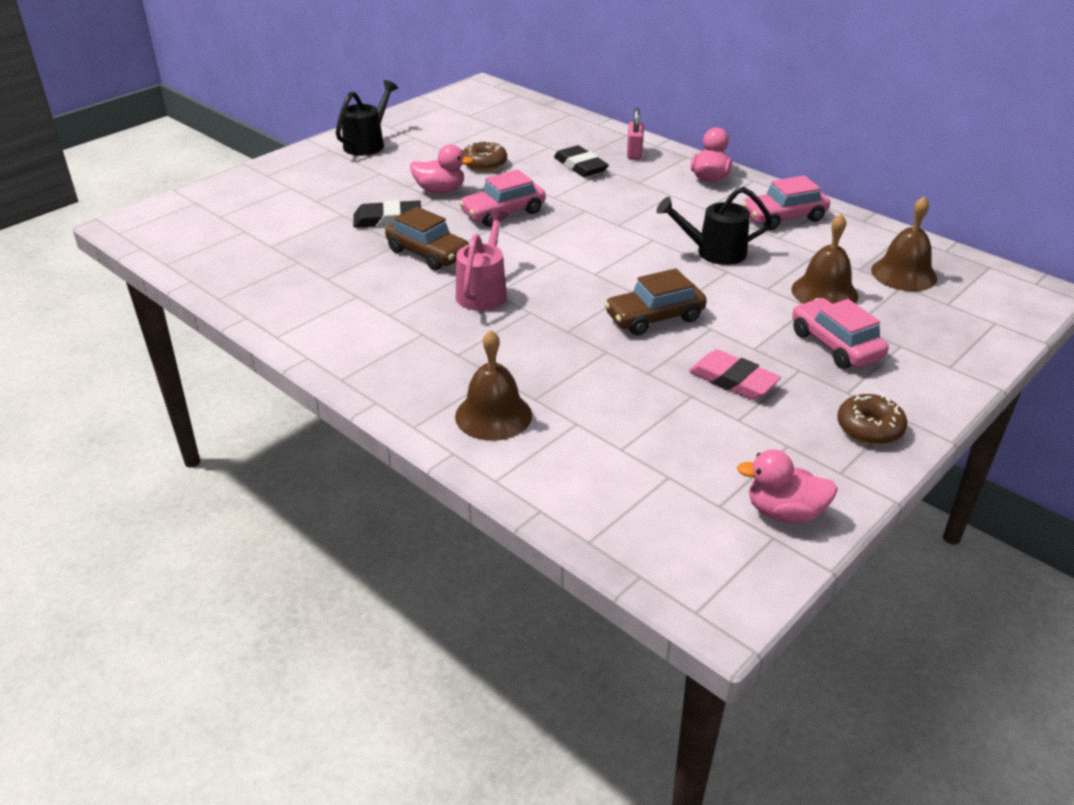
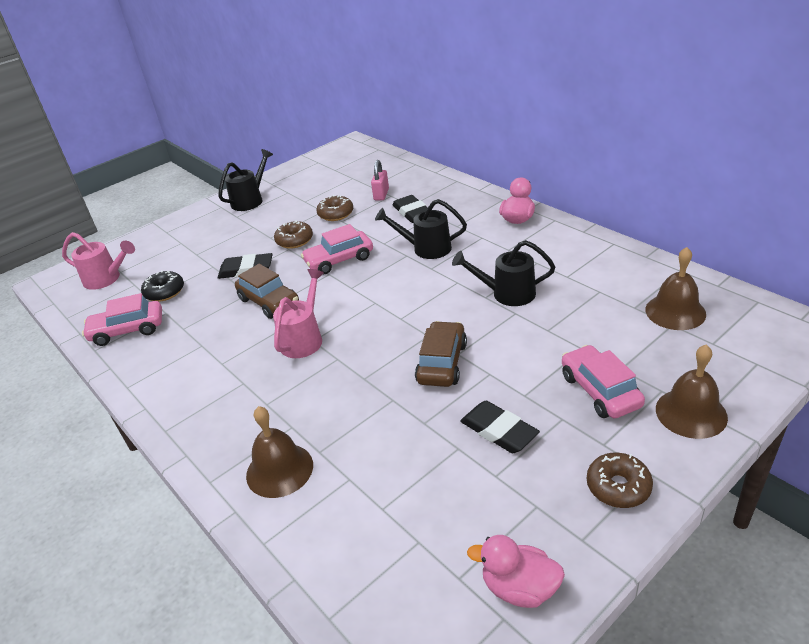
camera: 10 degrees right, 0 degrees up
(205, 224) = (107, 279): none -> pink watering can
(288, 240) = (164, 292): none -> black donut
(440, 190) = (294, 240): pink duck -> brown donut
(606, 204) = (425, 248): none -> black watering can
(634, 153) = (459, 198): pink padlock -> pink padlock (381, 194)
(654, 317) = (442, 363): brown car -> brown car turned 120 degrees clockwise
(733, 380) = (499, 430): pink eraser -> black eraser
(783, 217) = (574, 256): pink car -> pink car (127, 330)
(824, 292) = (599, 333): brown bell -> brown bell (691, 413)

